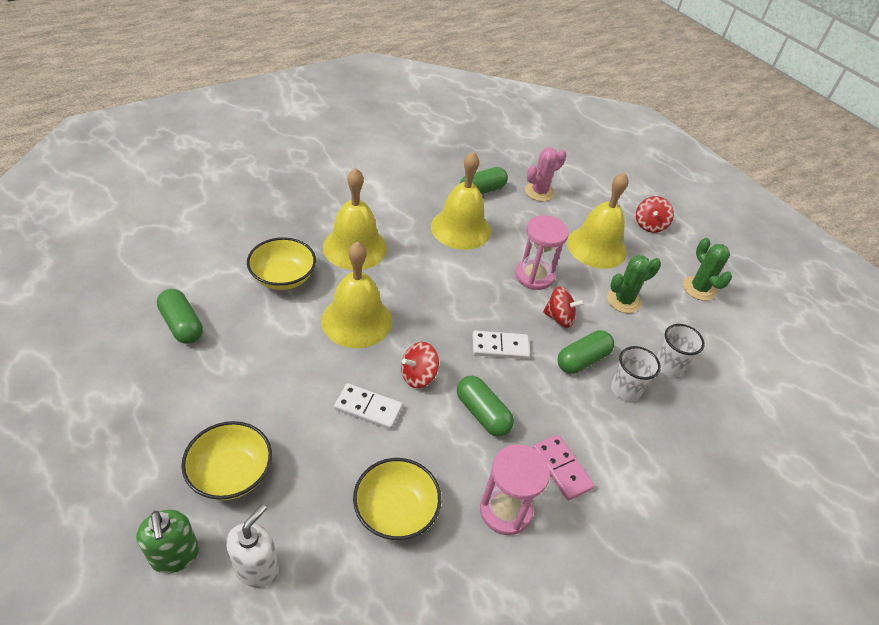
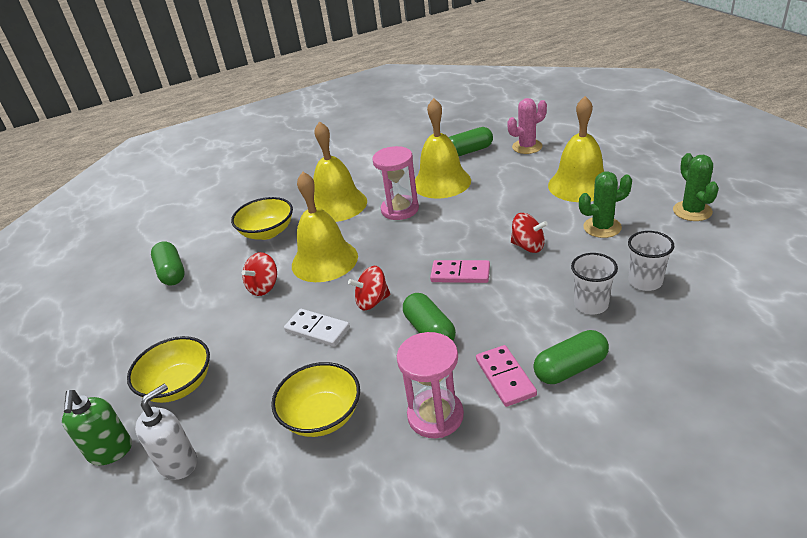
camera: 20 degrees right, 10 degrees down
(500, 347) = (460, 274): white domino -> pink domino
(534, 276) = (508, 214): pink hourglass -> pink hourglass (400, 209)
(582, 360) = (546, 281): green capsule -> green capsule (570, 368)
(649, 225) = (642, 162): red spinning top -> red spinning top (264, 287)

